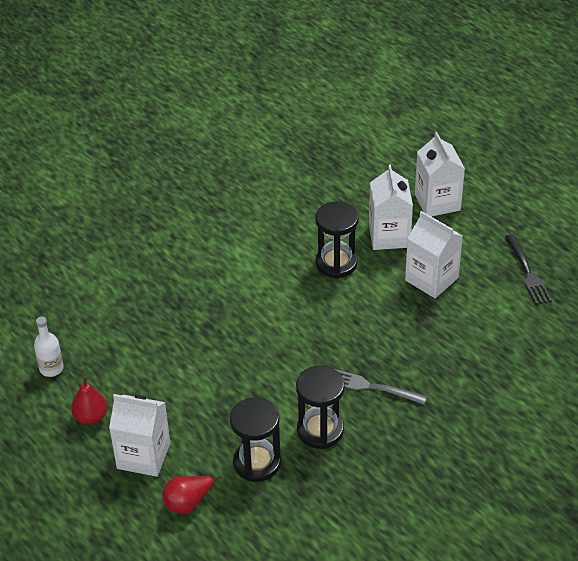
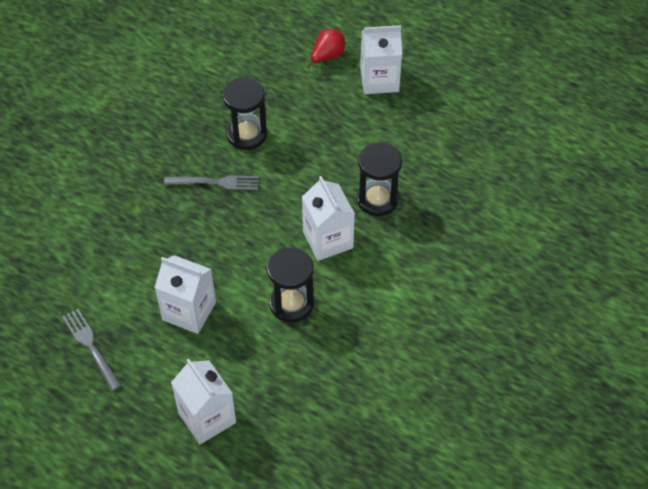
camera: 160 degrees right, 10 degrees up
(51, 368) = (498, 128): white bottle -> none
(91, 417) = (439, 98): red pear -> none
(257, 462) = (288, 97): black hourglass -> black hourglass (377, 199)
(389, 236) = (247, 354): white carton -> white carton (328, 240)
(527, 272) = (91, 347): black fork -> grey fork

